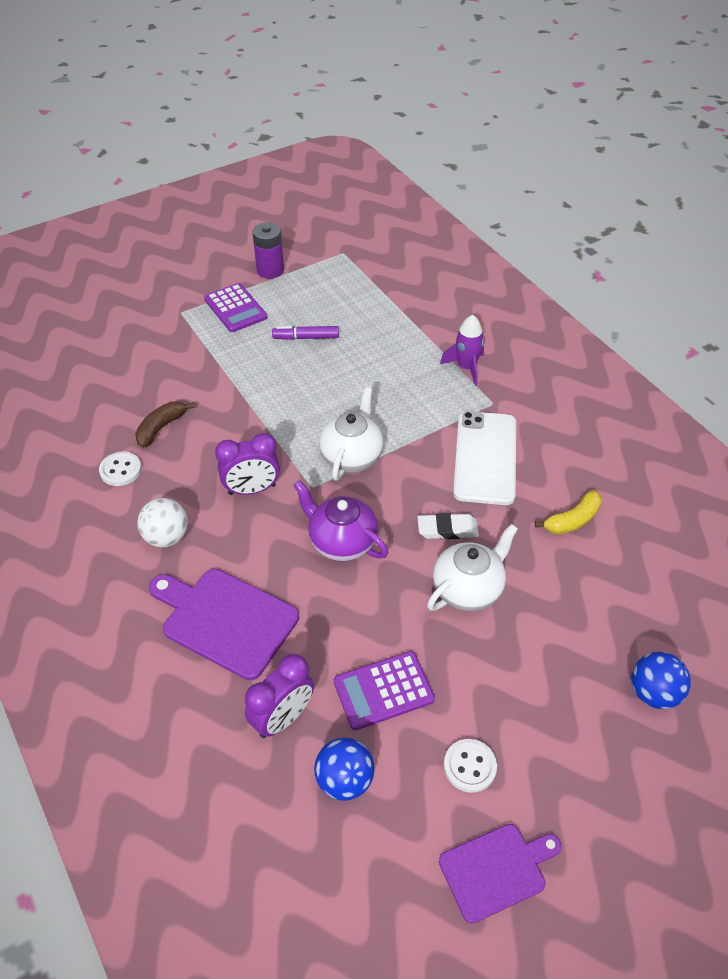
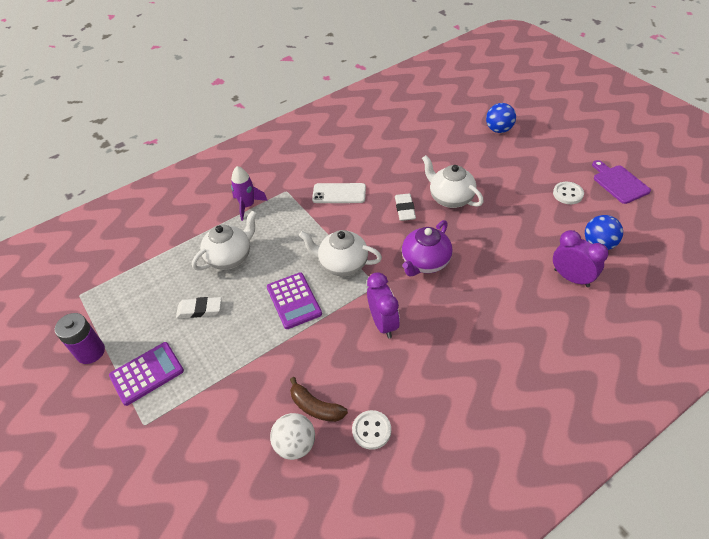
camera: 90 degrees left, 0 degrees up
(167, 537) = (441, 375): white ball -> white ball (295, 445)
(225, 620) = (508, 321): purple cutting board -> none
(306, 337) = (199, 309): purple marker -> white eraser
(378, 356) = (230, 257): none -> white teapot
(383, 690) = (534, 232): purple calculator -> purple calculator (294, 301)
(485, 457) = (339, 193): white phone -> white phone, size x0.64
(572, 520) = (388, 155): yellow banana -> none

